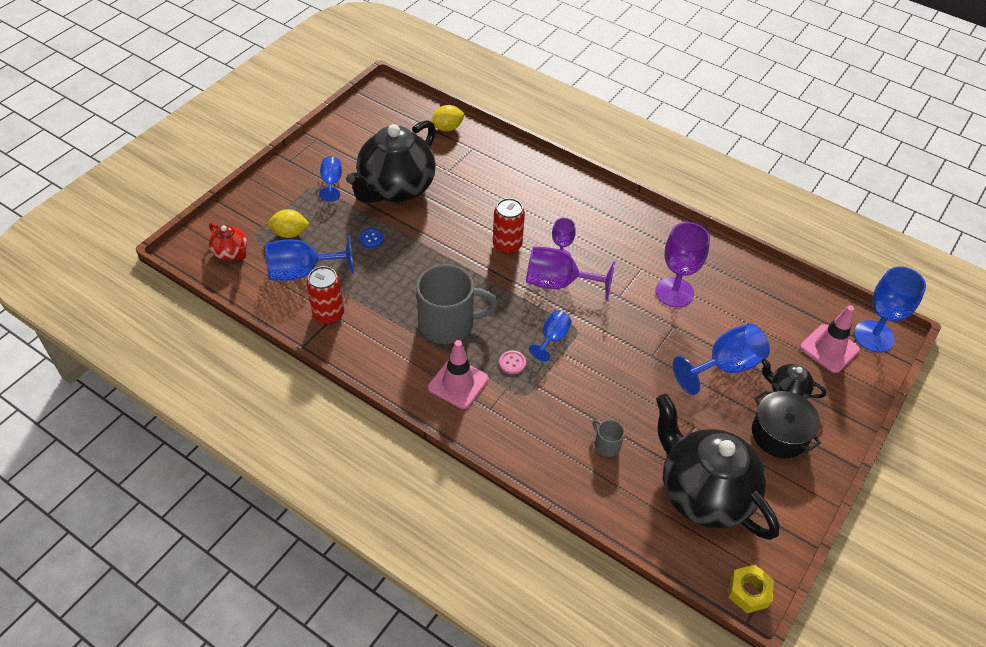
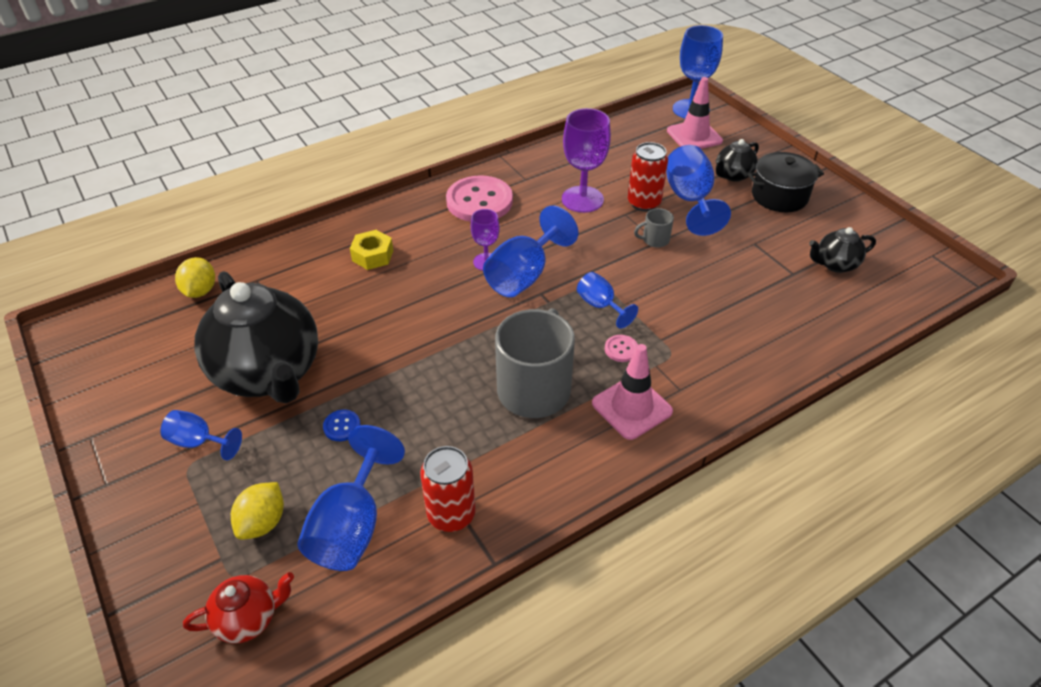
camera: 65 degrees left, 5 degrees down
(507, 245) = (440, 298): red can -> red can (644, 203)
(558, 283) = (524, 275): purple goblet -> blue goblet
(606, 445) = (759, 310): grey mug -> grey mug (654, 240)
(628, 230) = (479, 201): none -> pink button
(703, 494) = (835, 264): black teapot -> black teapot, size x0.45
(749, 592) = (947, 274): yellow nut -> yellow nut (373, 255)

